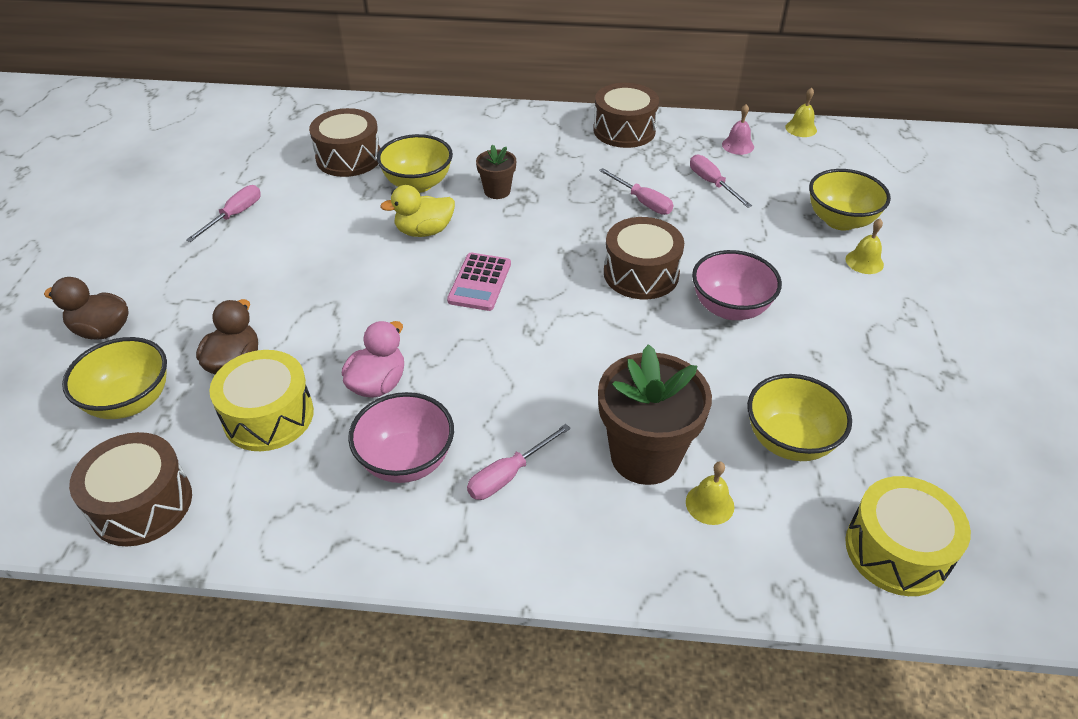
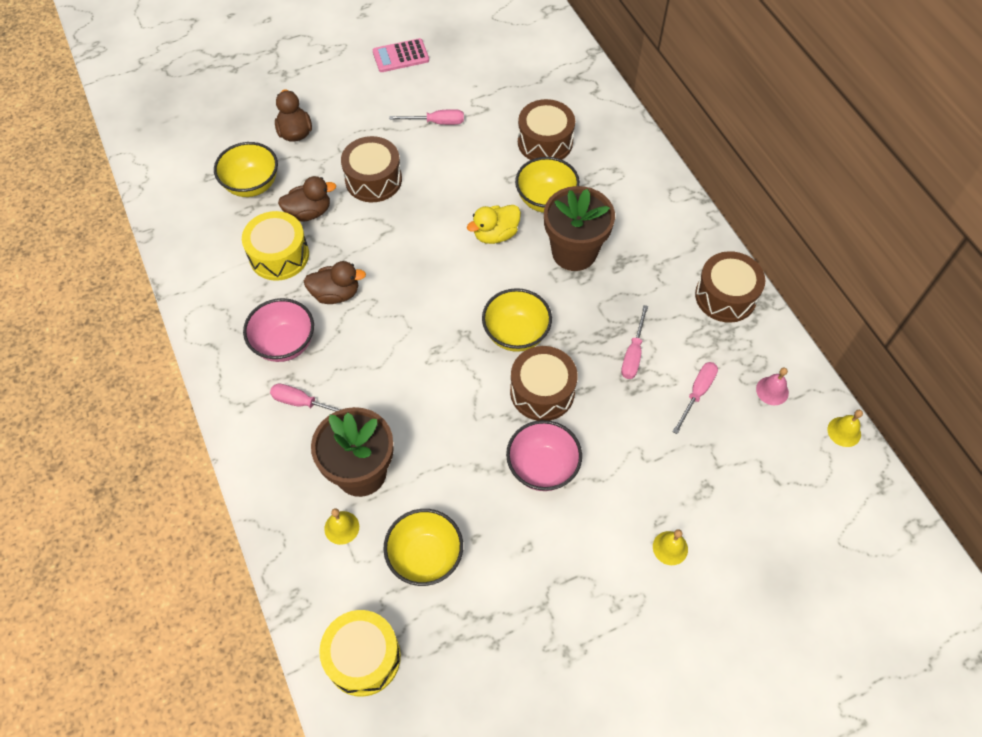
camera: 60 degrees right, 15 degrees up
(142, 504) = (189, 240): brown drum -> brown drum (373, 180)
(378, 384) = (336, 294): pink duck -> brown duck
(424, 231) = (495, 234): yellow duck -> yellow duck turned 75 degrees counterclockwise
(479, 282) = (464, 296): pink calculator -> pink calculator (400, 56)
(497, 191) = (574, 252): brown flower pot -> brown flower pot, size x1.96
(840, 221) = (716, 511): yellow bowl -> yellow bowl (516, 334)

